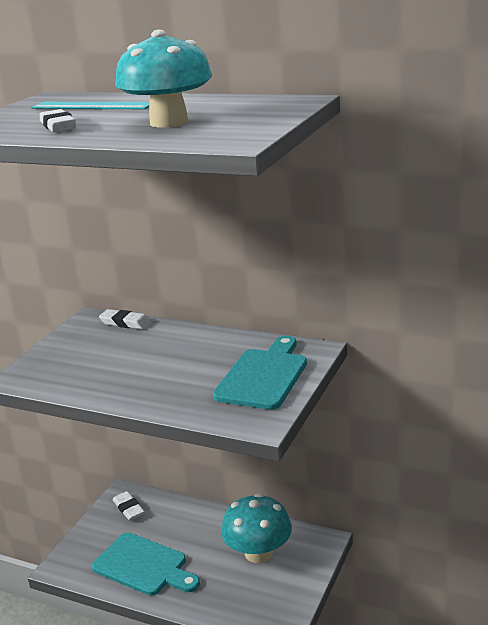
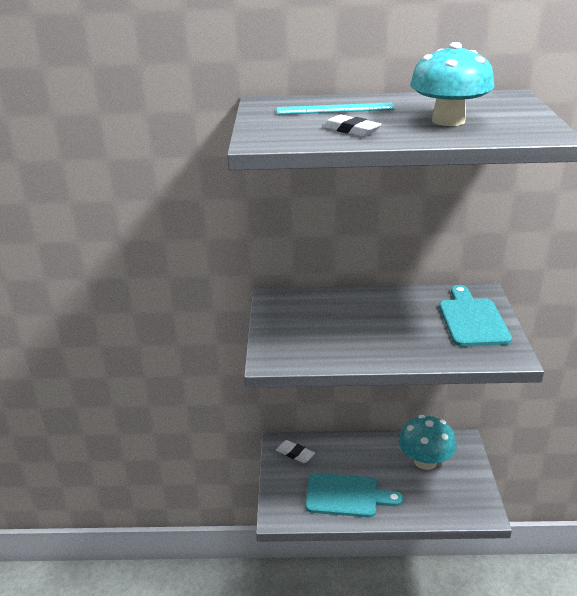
camera: 25 degrees left, 5 degrees up
(125, 323) = (309, 296): white eraser -> none

